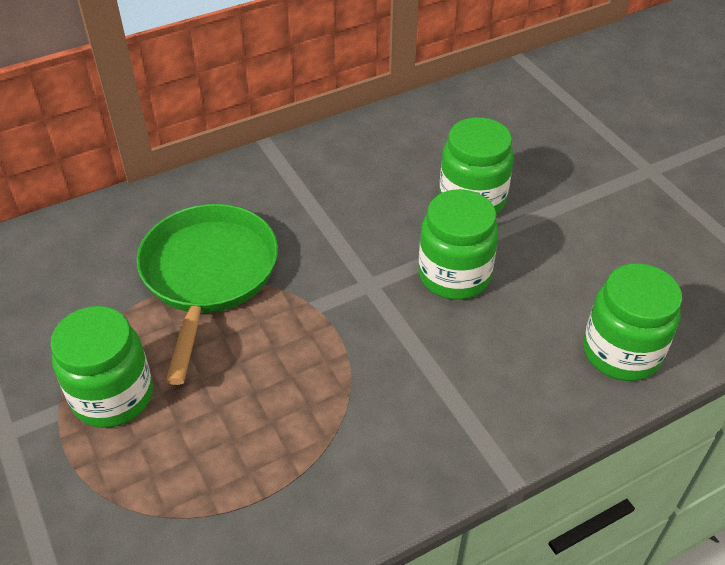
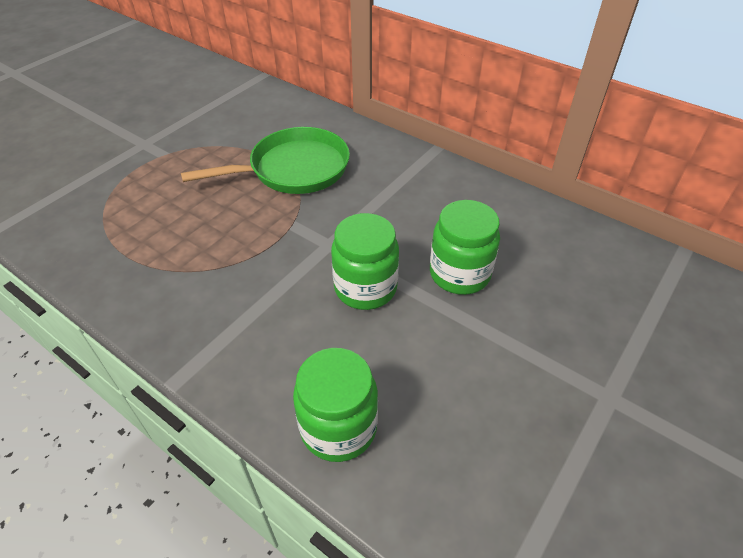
camera: 65 degrees right, 0 degrees up
(113, 396) = (181, 169): green jar -> none

